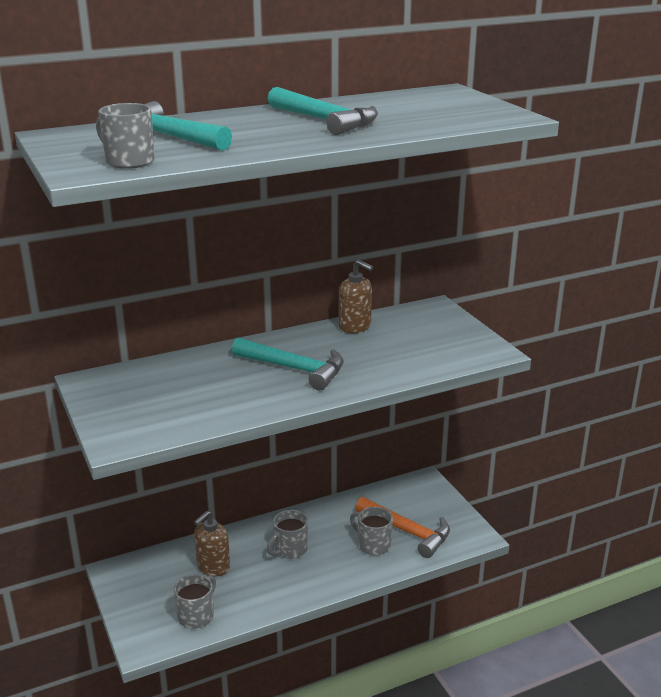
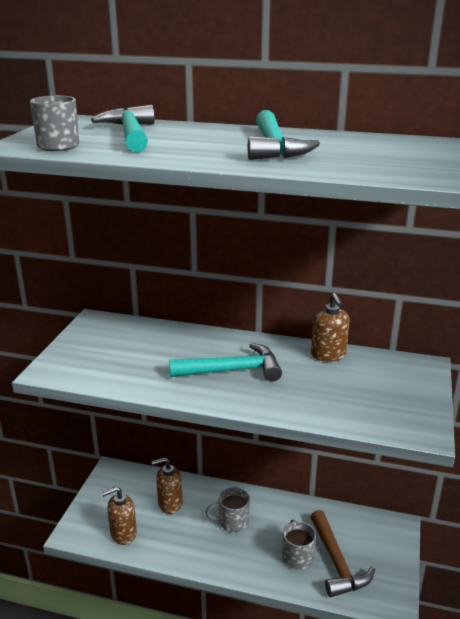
camera: 40 degrees right, 0 degrees up
(197, 615) = (123, 534): grey mug -> brown soap dispenser
(294, 369) = (232, 370): turquoise hammer -> turquoise hammer turned 75 degrees counterclockwise
(407, 531) = (336, 562): orange hammer -> brown hammer

